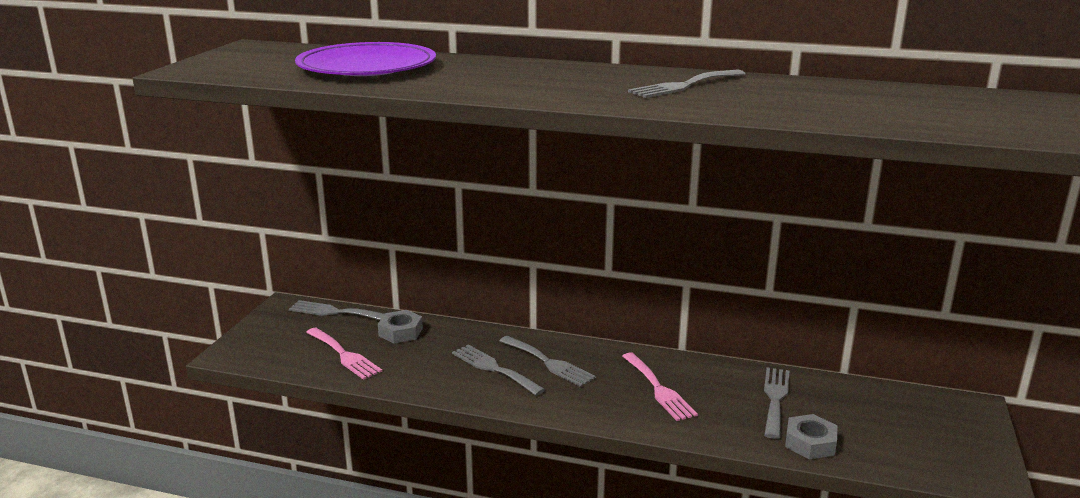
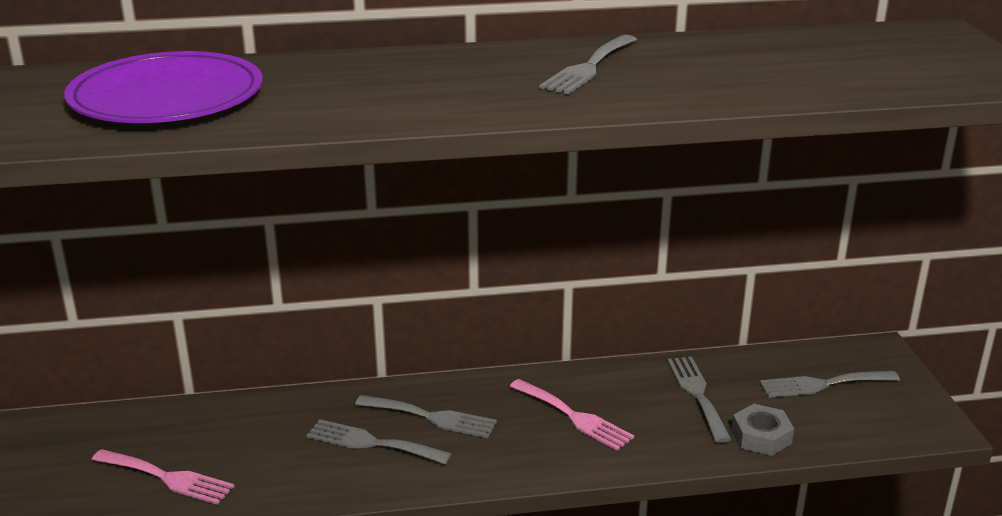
camera: 25 degrees left, 5 degrees up
(335, 312) = (110, 419): grey fork -> grey fork (823, 384)
(400, 332) = (220, 425): grey nut -> none

